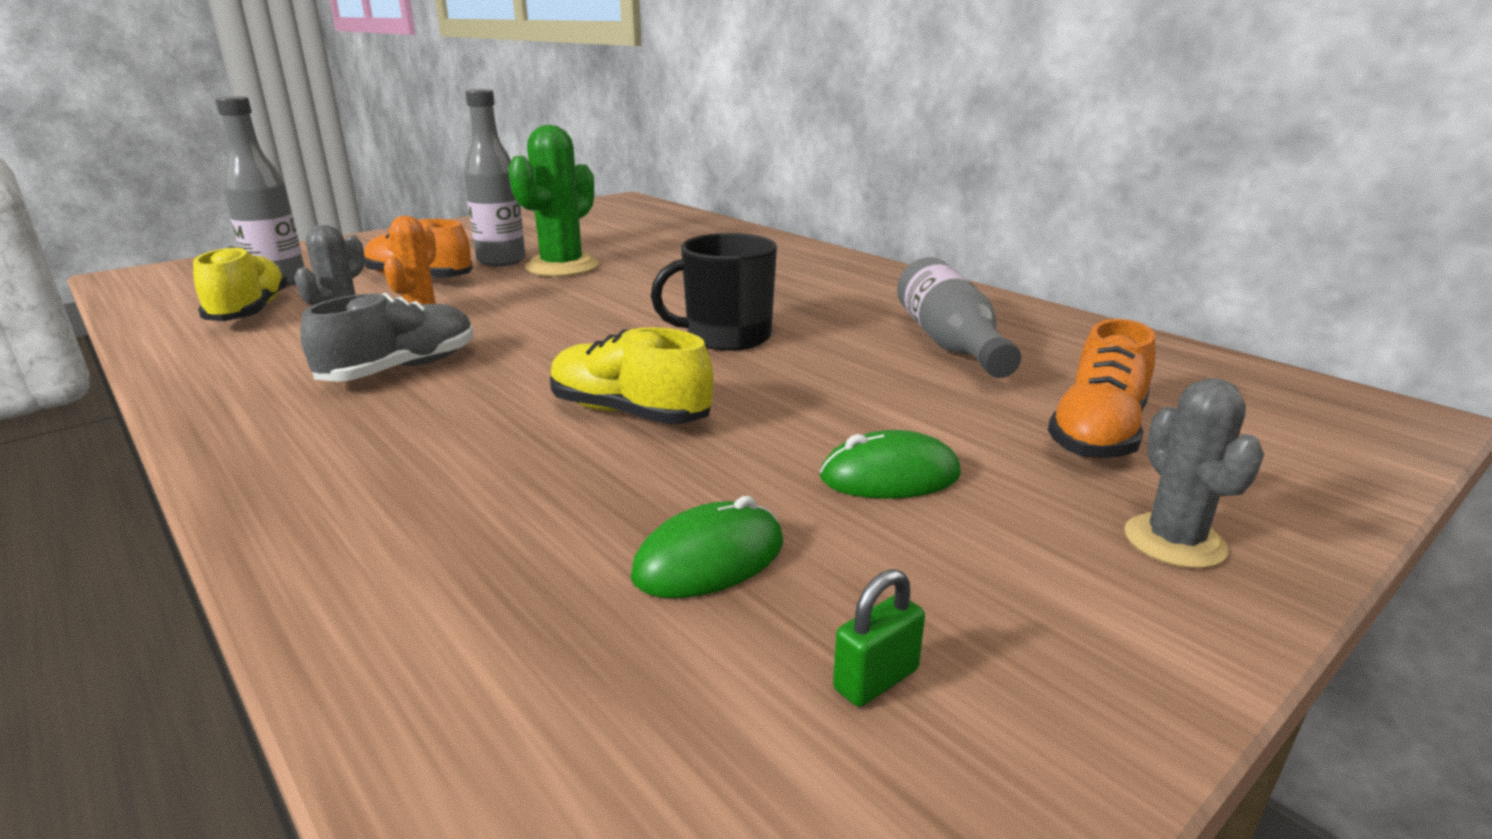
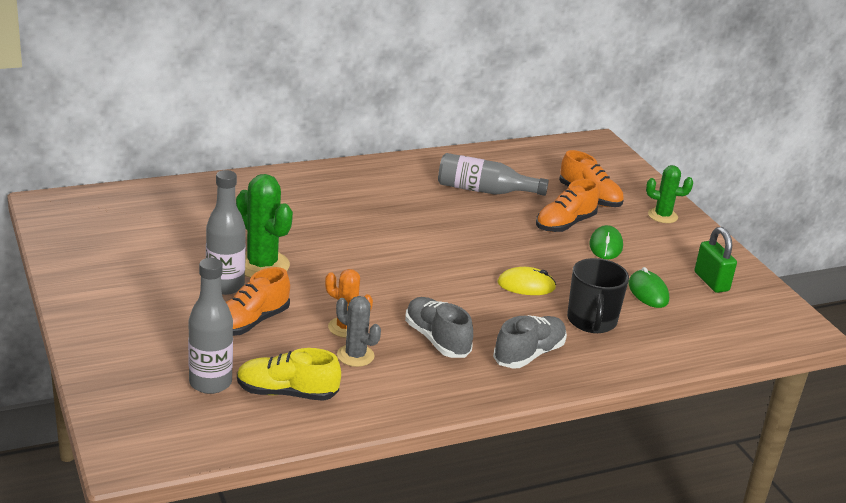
camera: 75 degrees left, 5 degrees up
(361, 444) = (529, 354): none -> grey shoe
(629, 413) = (526, 285): yellow shoe -> yellow mouse
(726, 337) = (442, 241): black mug -> black mug (591, 321)
(876, 679) = (711, 282): green padlock -> green padlock, size x1.70
(928, 422) = (565, 224): none -> orange shoe
(1174, 541) = (662, 216): grey cactus -> green cactus

